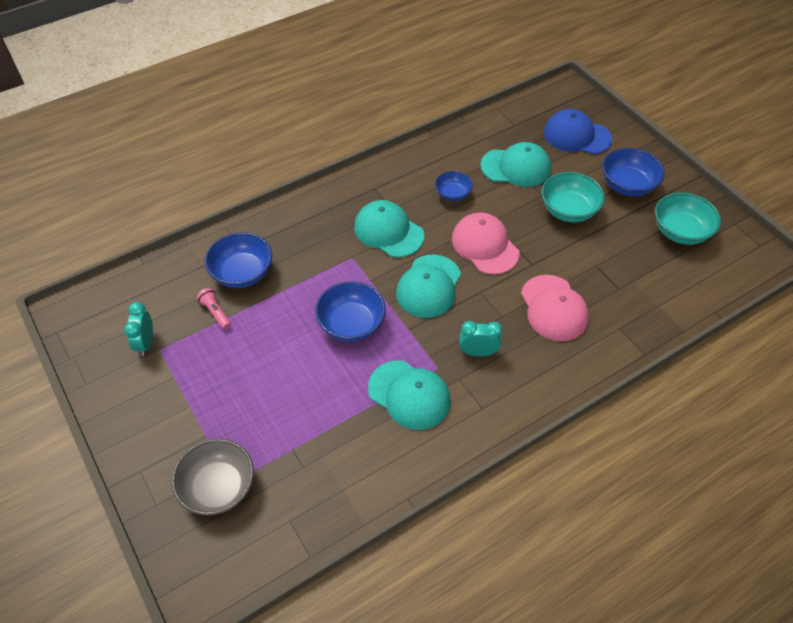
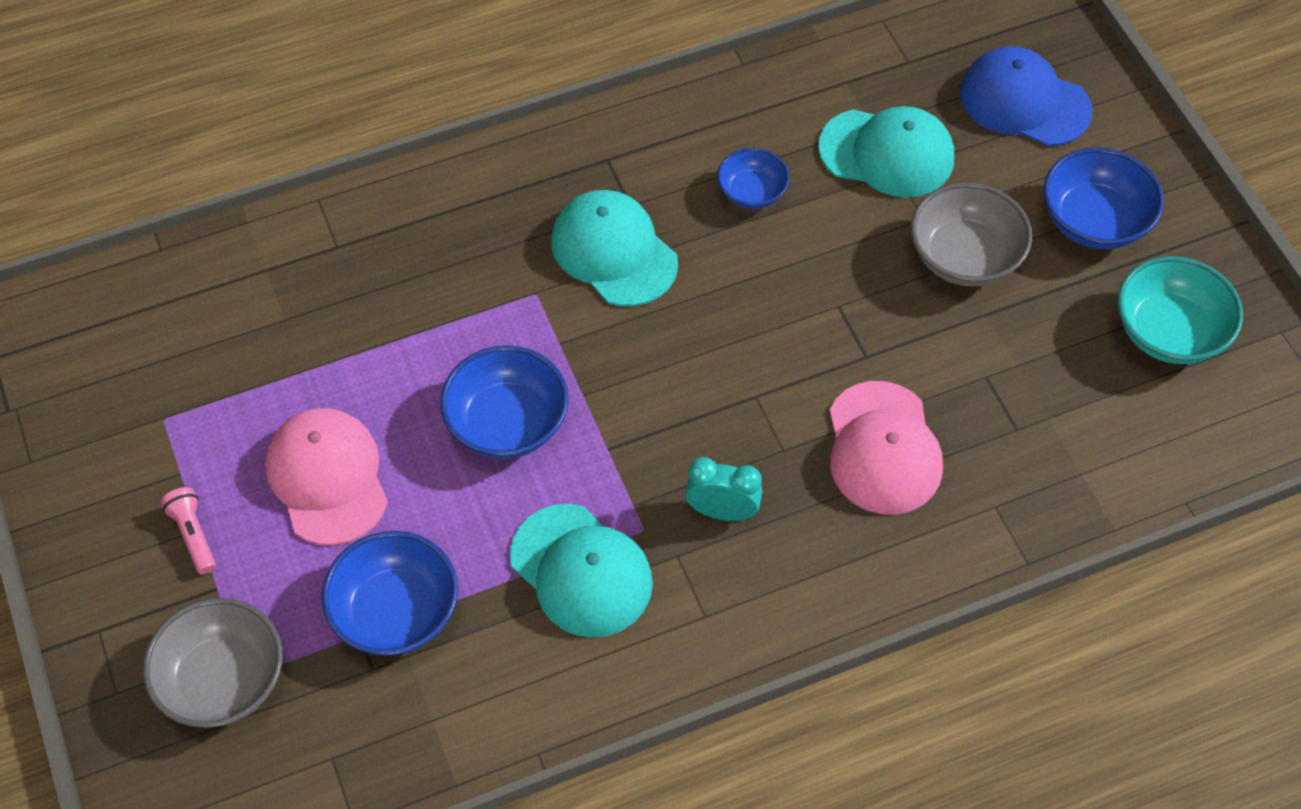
camera: 10 degrees right, 5 degrees up
(146, 343) = (142, 403): turquoise clock -> none
(216, 312) = (272, 364): pink flashlight -> pink flashlight (193, 535)
(242, 273) = (332, 296): blue bowl -> blue bowl (395, 612)
(428, 286) = (663, 371): turquoise cap -> none
(485, 246) = (786, 306): pink cap -> pink cap (327, 478)
(568, 210) = (964, 257): turquoise bowl -> grey bowl

